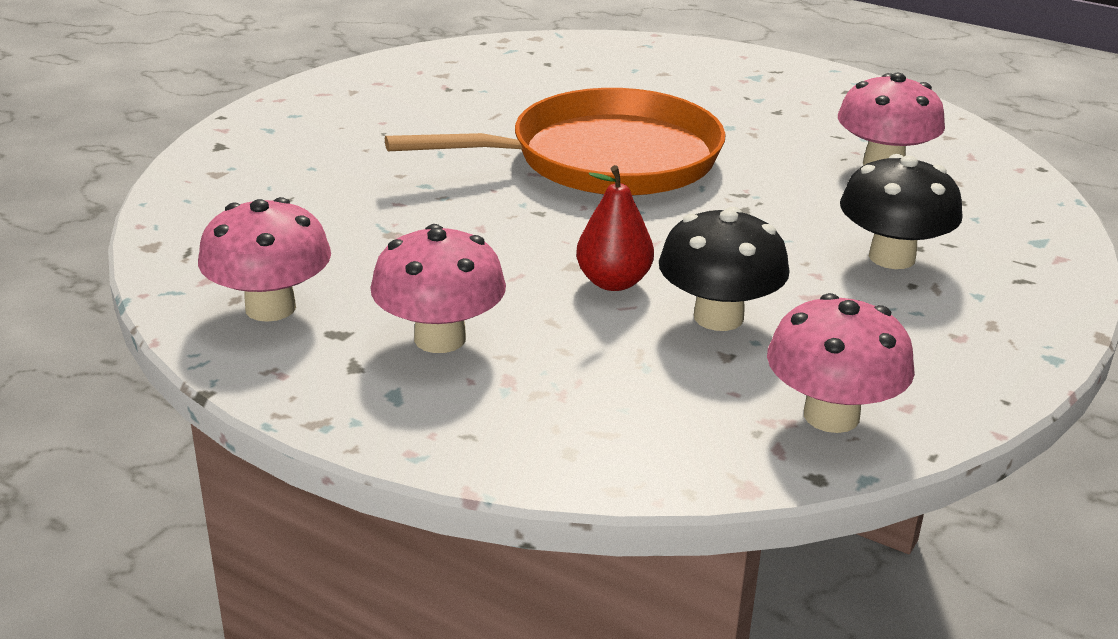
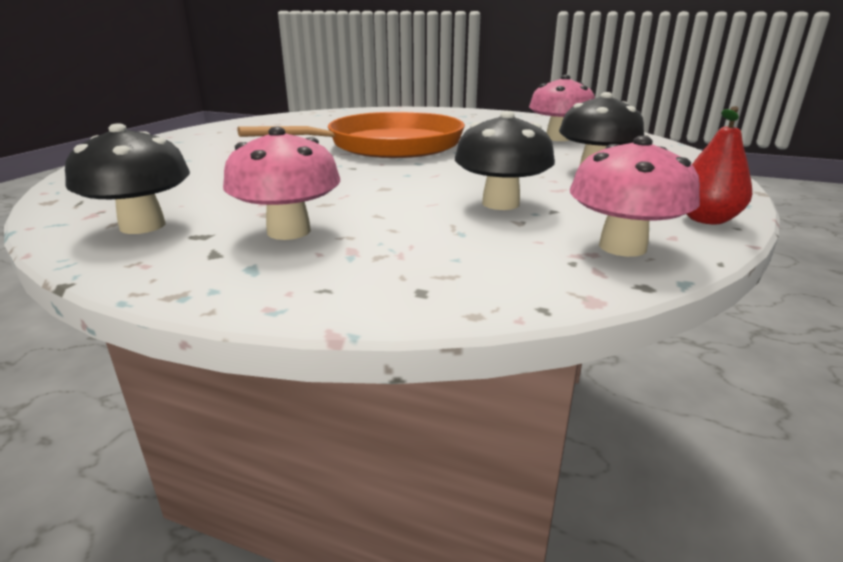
camera: 10 degrees left, 5 degrees down
(270, 308) = (142, 226): pink mushroom -> black mushroom
(613, 282) = (416, 193): red pear -> red pear (706, 219)

